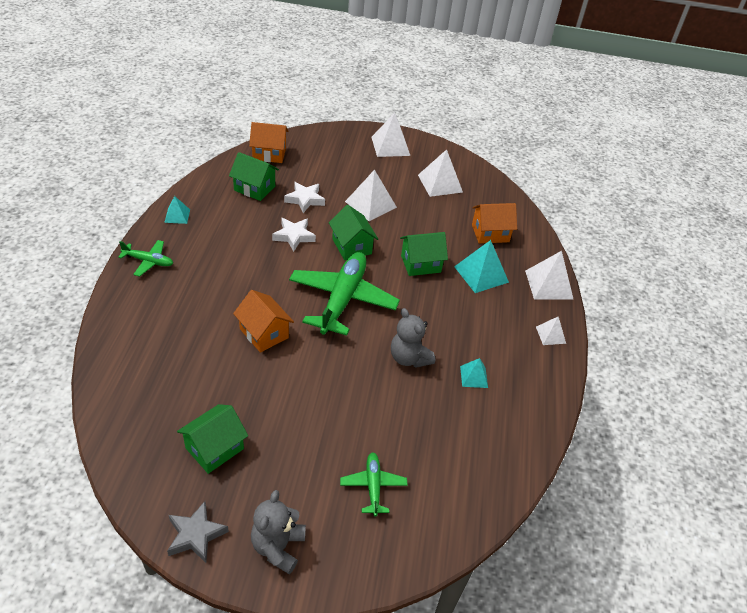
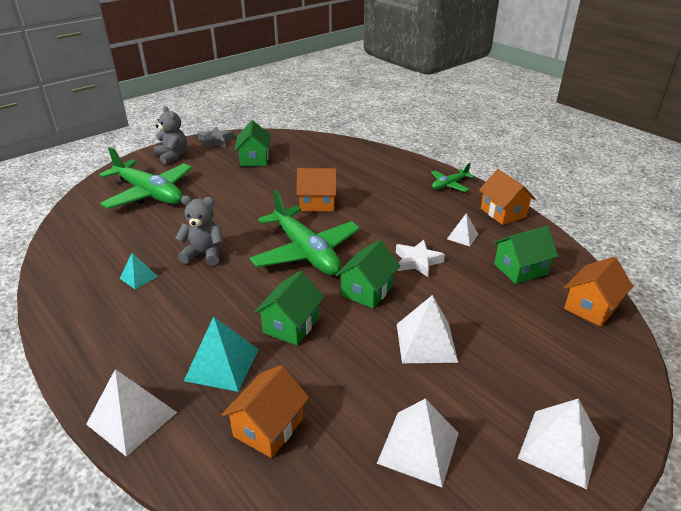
camera: 135 degrees right, 10 degrees down
(177, 216) = (503, 213): turquoise pyramid -> orange house
(305, 199) = (474, 294): white star -> none
(352, 246) = (367, 290): green house -> green house turned 75 degrees counterclockwise
(373, 486) = (149, 193): green plane -> green plane, size x2.05
(550, 335) = (89, 360): white pyramid -> white pyramid (462, 236)

